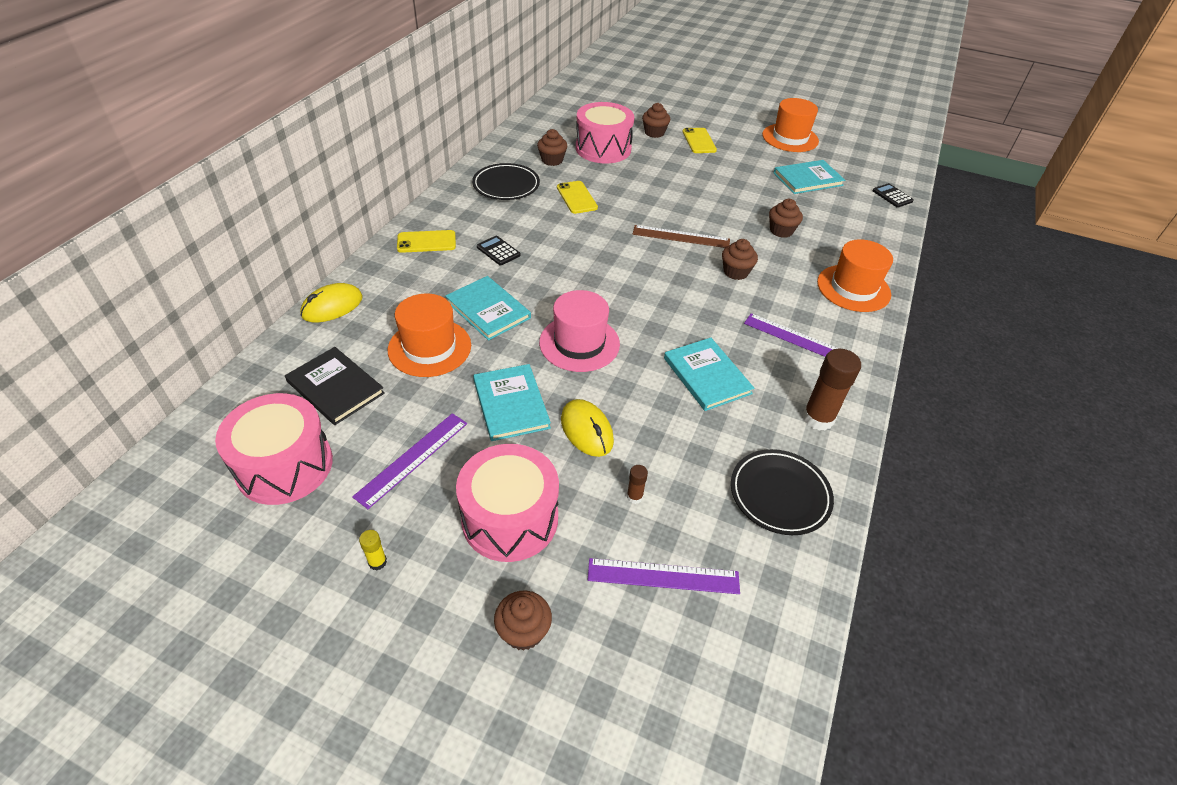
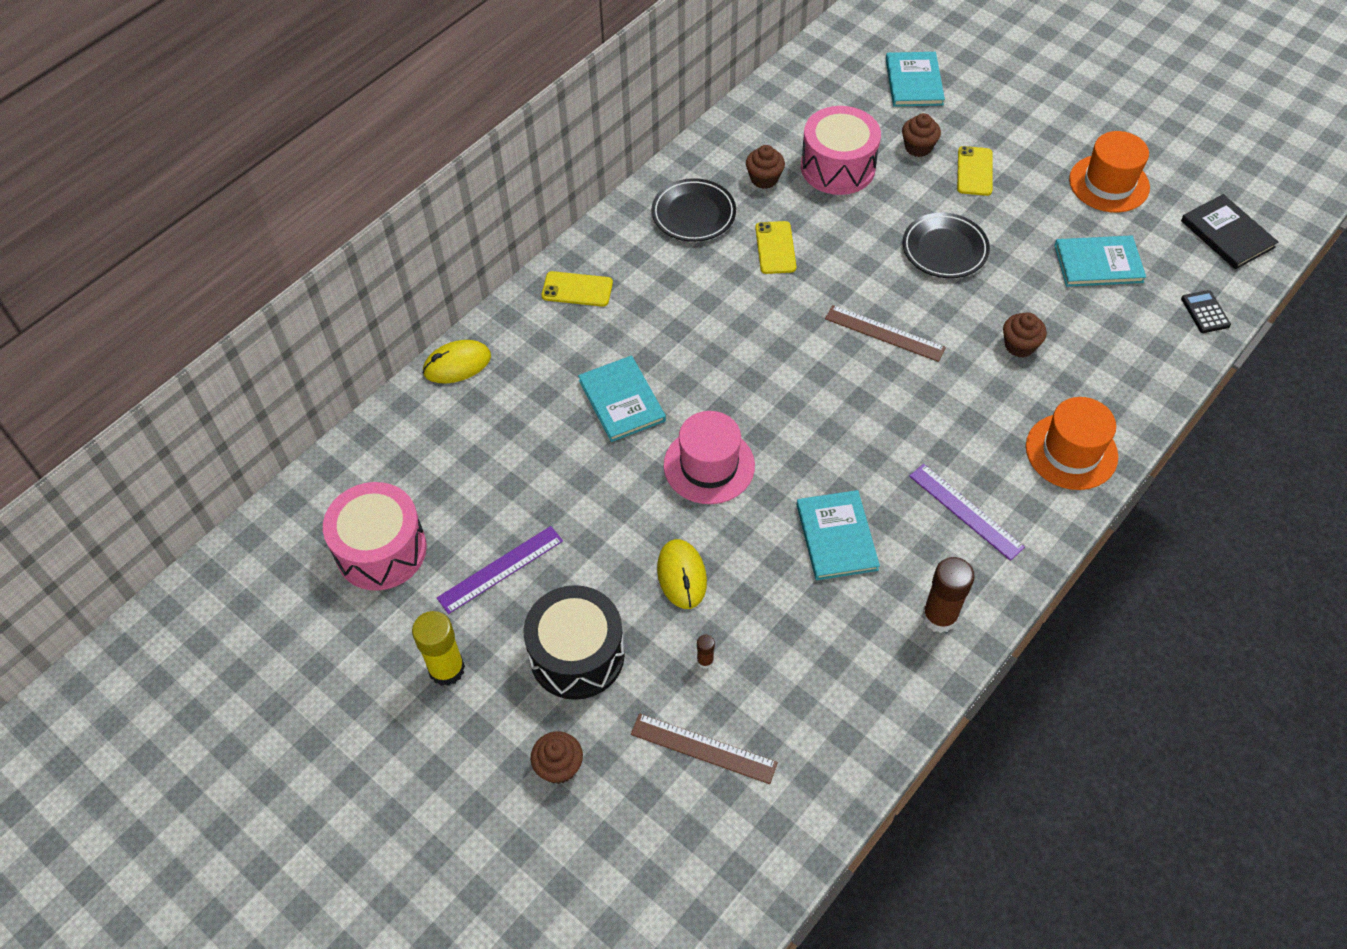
camera: 20 degrees right, 10 degrees up
(335, 387) = (442, 470): black book -> black book (1227, 234)
(377, 562) = (446, 669): yellow glue stick -> yellow glue stick, size x2.13
(429, 347) = (547, 439): orange hat -> none
(498, 251) = (655, 317): black calculator -> none
(510, 518) = (577, 655): pink drum -> black drum
(511, 404) = (613, 527): turquoise book -> turquoise book (914, 82)
(663, 576) = (703, 748): purple ruler -> brown ruler
(735, 272) = (931, 400): brown cupcake -> none
(779, 495) = (855, 694): black plate -> black plate (944, 249)

